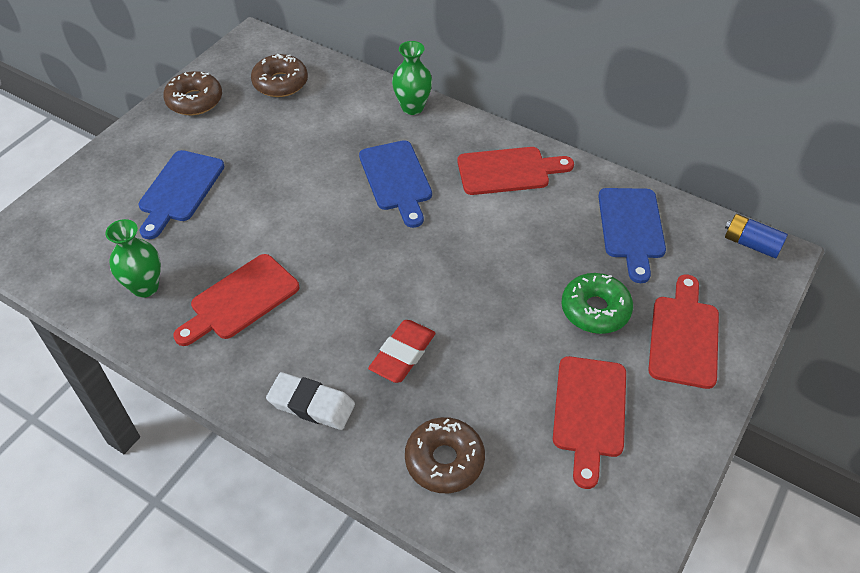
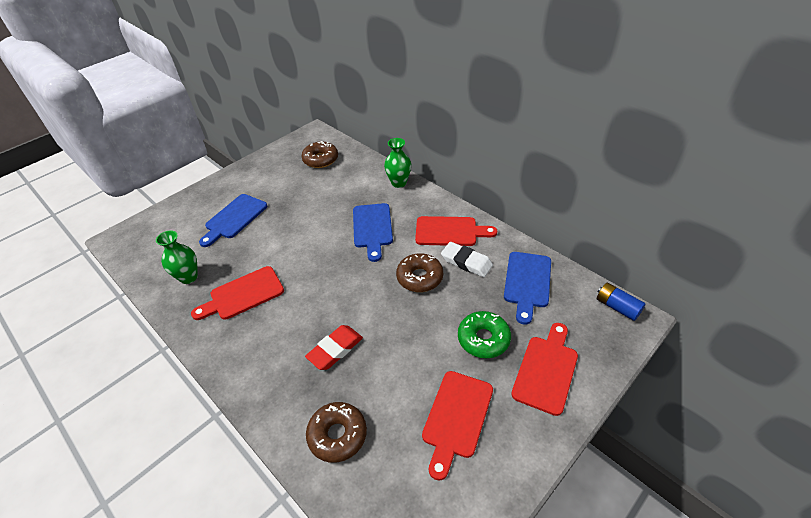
camera: 15 degrees right, 5 degrees down
(194, 101) = (265, 165): brown donut -> brown donut (419, 277)
(311, 404) = (261, 375): white eraser -> white eraser (466, 262)

